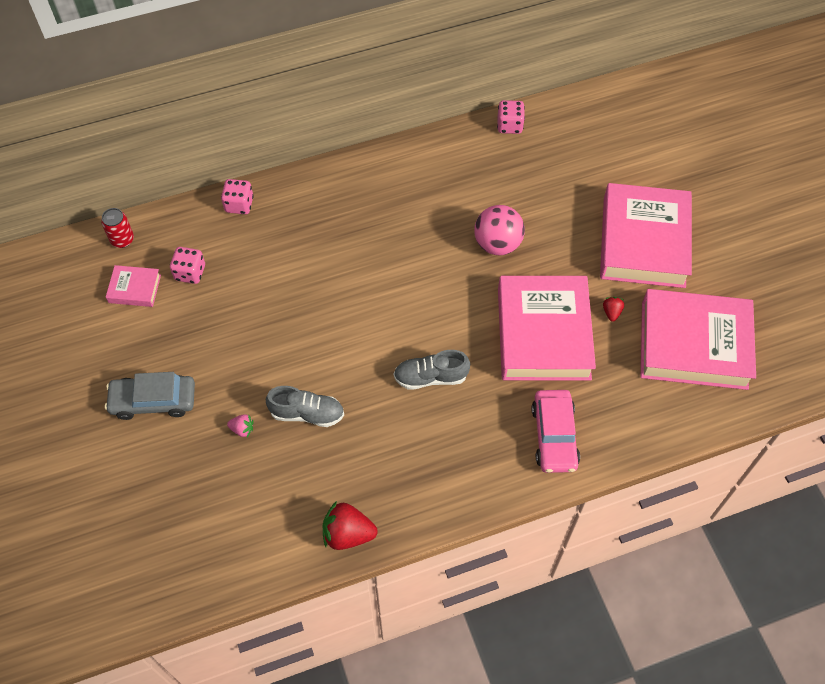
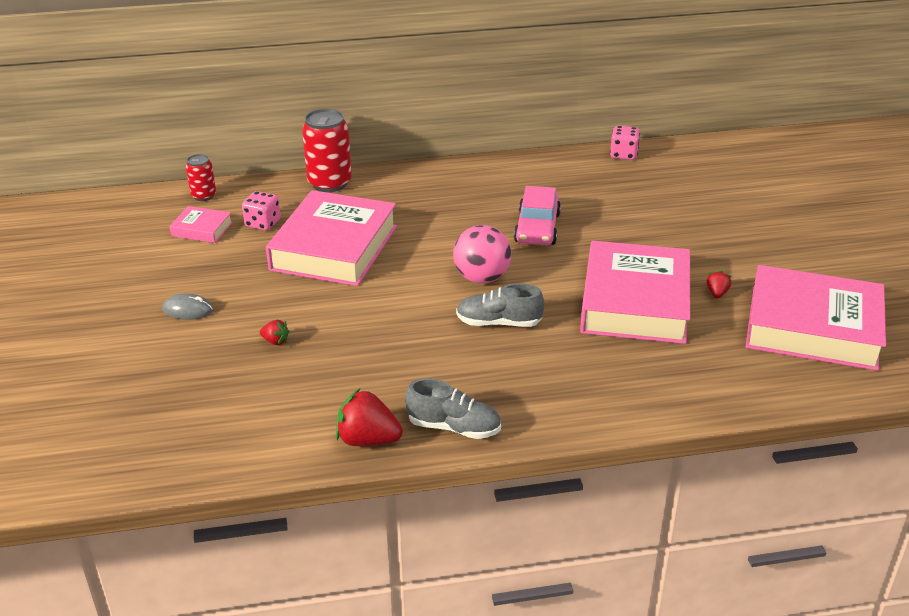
camera: 10 degrees right, 25 degrees down
(153, 401) = (188, 310): grey car -> grey mouse
(239, 205) = (329, 183): pink dice -> red can
(242, 429) = (275, 341): pink strawberry -> red strawberry
(307, 413) = (351, 337): grey shoe -> grey shoe (454, 427)
(497, 244) = (595, 232): pink ball -> pink ball (481, 278)
(554, 436) = (634, 384): pink car -> pink car (537, 228)
(643, 242) = (759, 245): pink book -> pink book (334, 248)

